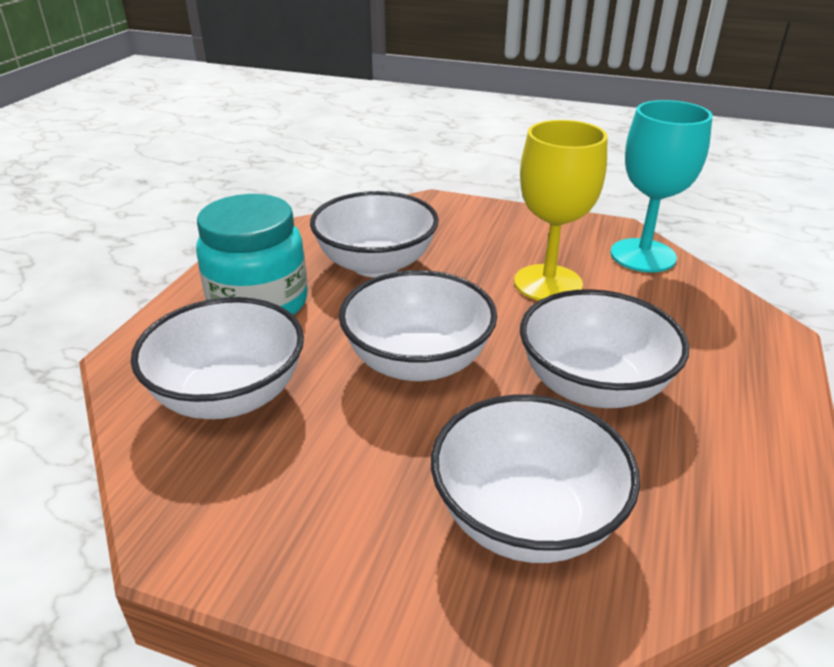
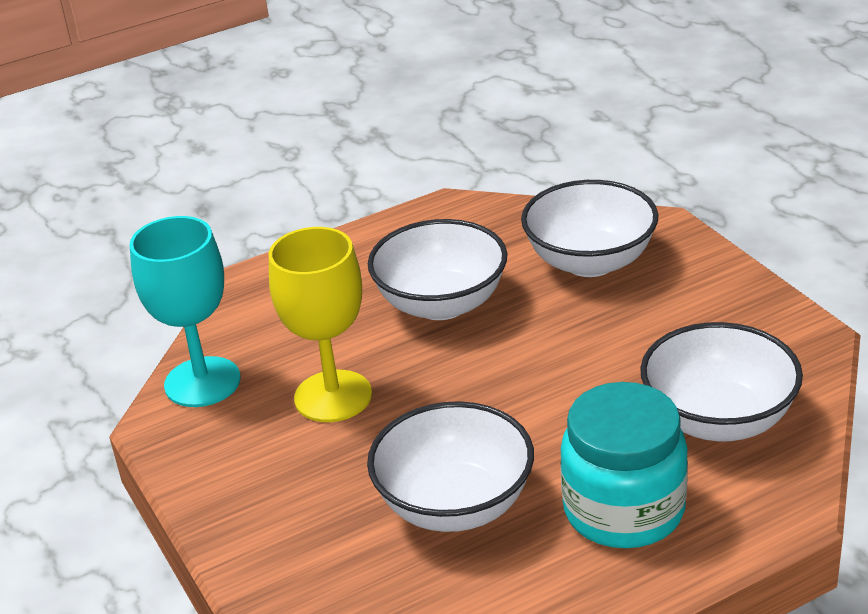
camera: 135 degrees left, 0 degrees up
(417, 362) = (541, 378): white bowl -> none

